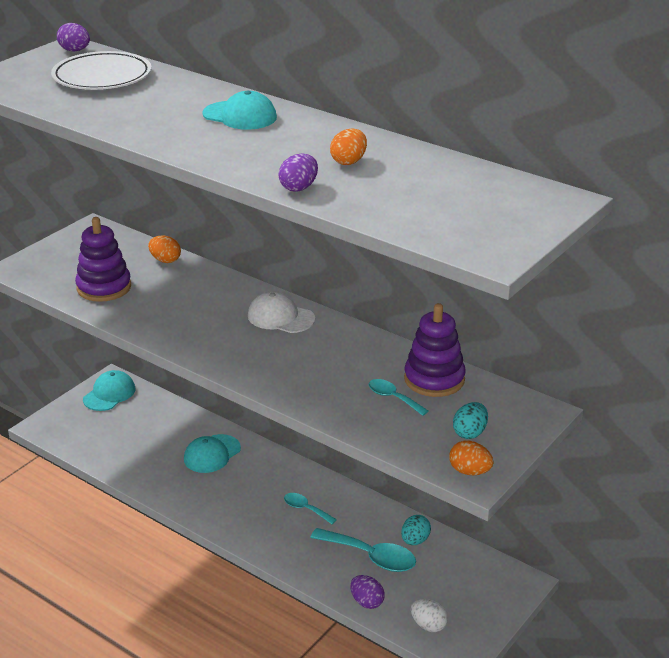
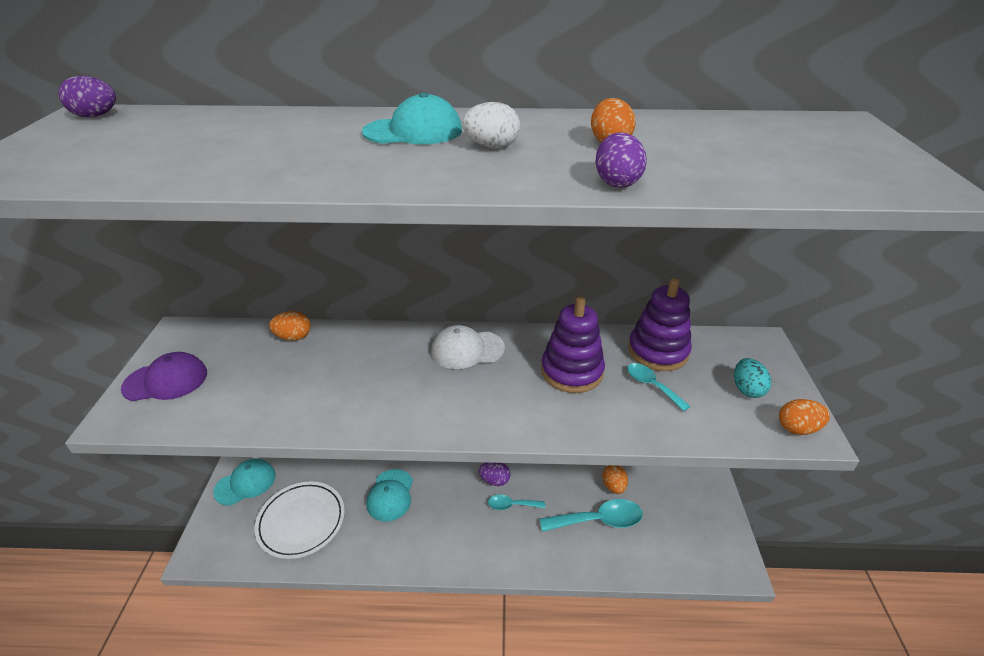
camera: 35 degrees left, 5 degrees up
(60, 257) = (166, 380): none -> purple cap
(102, 76) = (172, 133): white plate -> white plate (301, 521)
(104, 287) = (252, 395): purple stacking toy -> purple stacking toy (572, 371)
(109, 394) = (245, 483): turquoise cap -> turquoise cap turned 60 degrees clockwise
(366, 602) = (635, 566): purple egg -> purple egg (494, 480)
(393, 398) = (651, 385): turquoise spoon -> turquoise spoon turned 45 degrees clockwise
(415, 540) = (613, 486): turquoise egg -> orange egg
(428, 625) = (696, 558): white egg -> white egg (491, 146)

